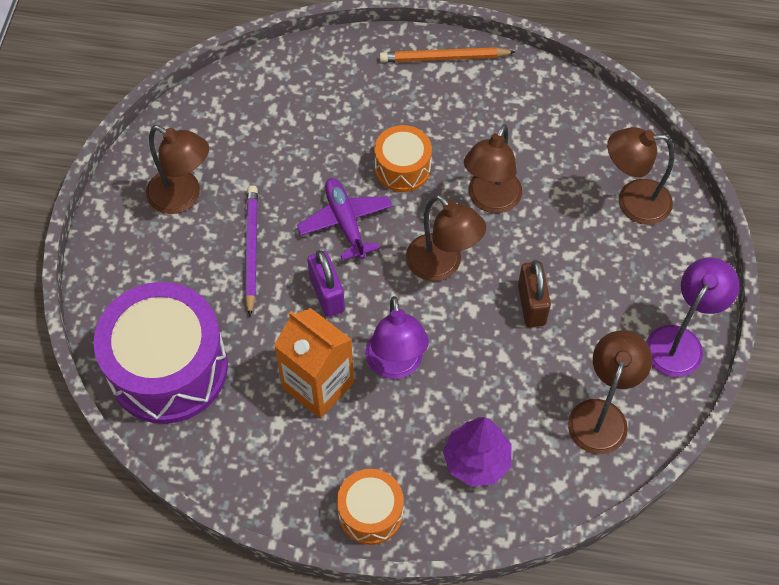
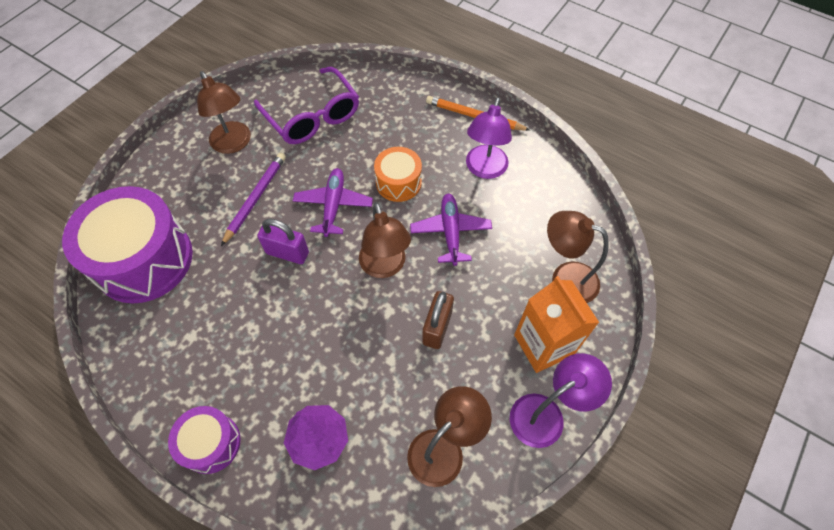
camera: 25 degrees right, 0 degrees up
(256, 128) = (312, 116): none -> purple glasses
(318, 385) = (237, 320): orange carton -> orange carton (543, 345)
(327, 294) = (287, 253): purple padlock -> purple padlock turned 75 degrees counterclockwise
(370, 513) = (211, 443): orange drum -> purple drum
(396, 365) = (304, 330): purple lamp -> purple lamp (484, 169)
(490, 200) = (450, 232): brown lamp -> purple plane

